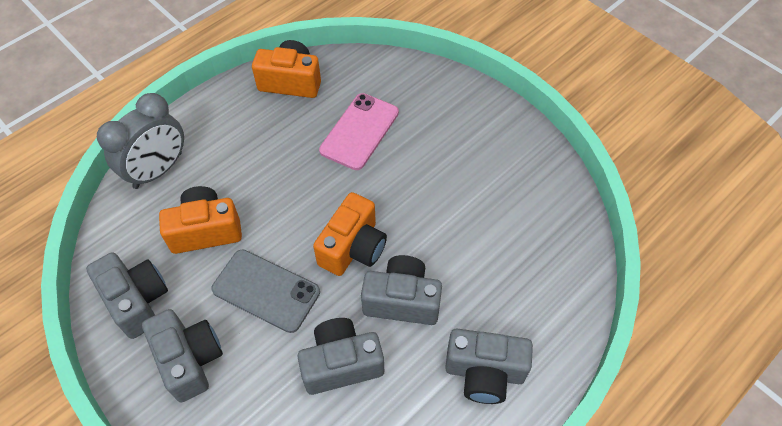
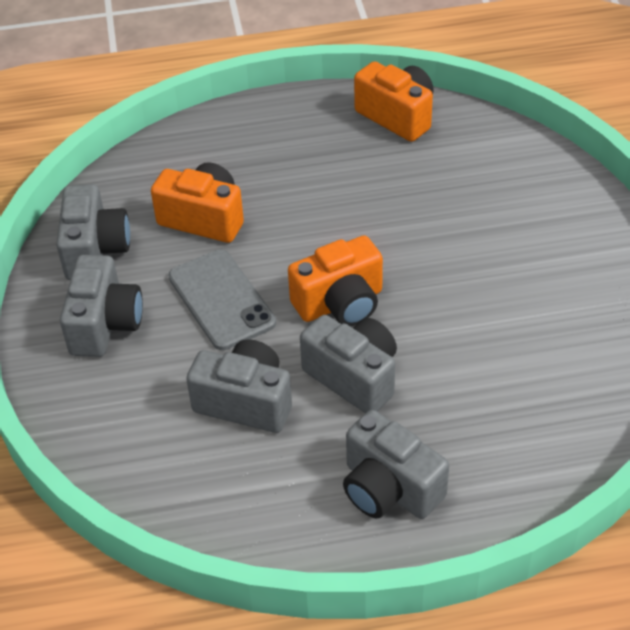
camera: 35 degrees right, 10 degrees down
(158, 170) = (198, 144): grey clock -> none
(359, 131) = (436, 196): pink phone -> none

